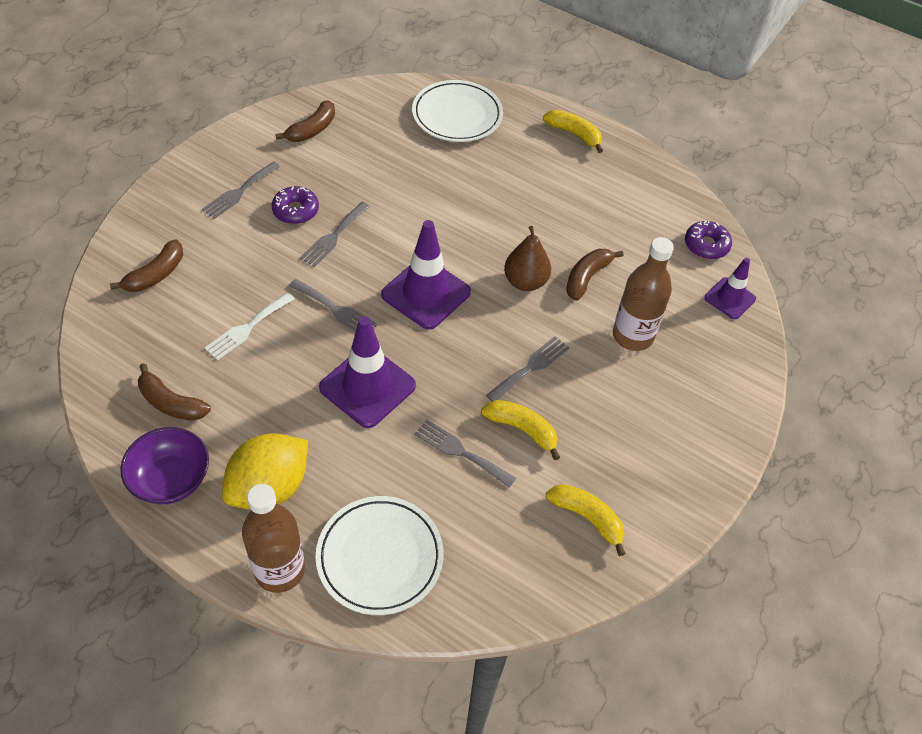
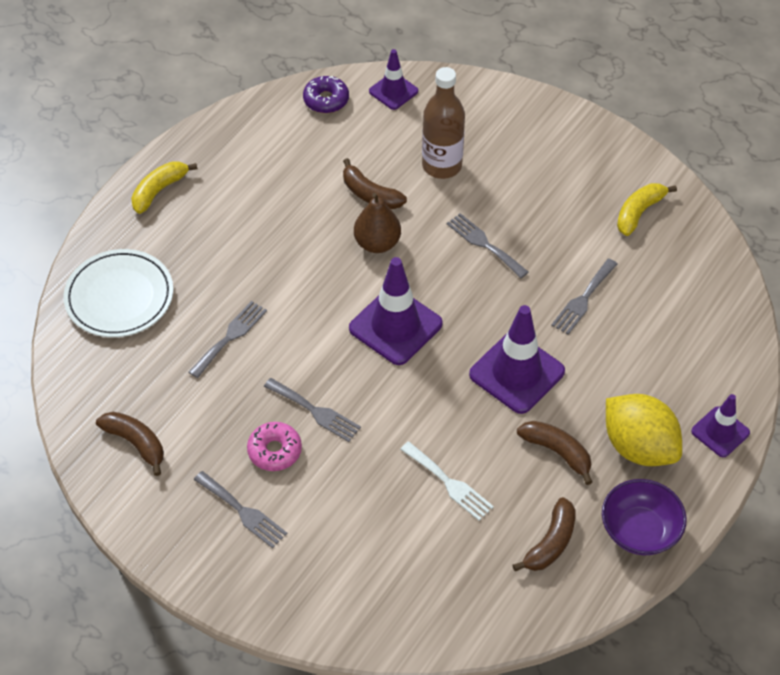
camera: 85 degrees left, 0 degrees up
(156, 275) = (376, 583): brown banana -> brown banana (557, 452)
(279, 570) = (720, 432): brown bottle -> purple traffic cone
(296, 210) = (274, 451): purple donut -> pink donut
(336, 310) = (420, 404): grey fork -> grey fork (230, 337)
(380, 557) = (696, 358): white plate -> none
(522, 429) = (554, 253): yellow banana -> none

